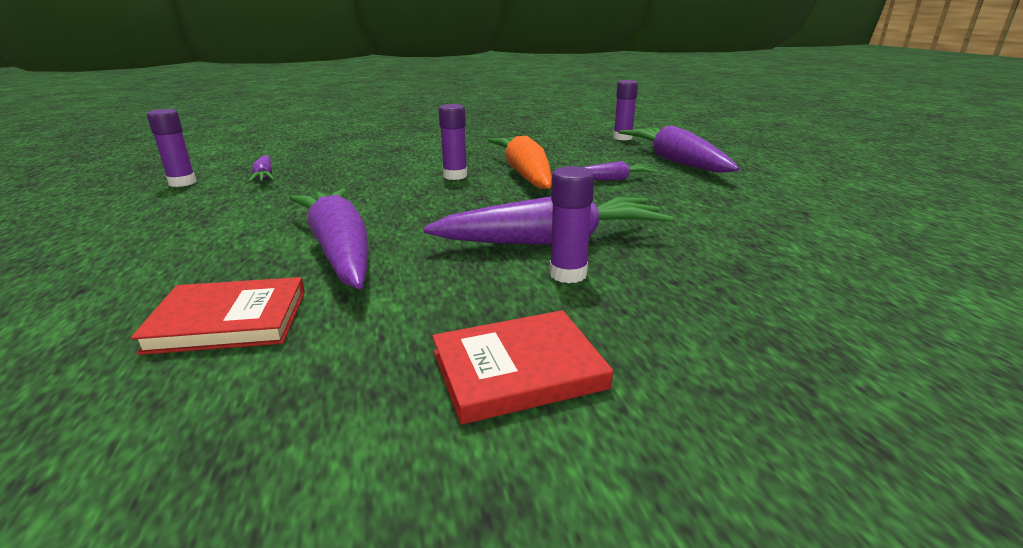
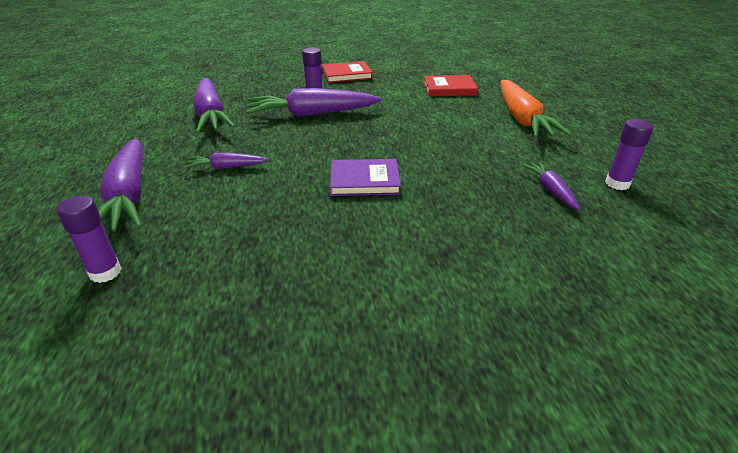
camera: 175 degrees left, 10 degrees up
(339, 250) = (426, 114): purple carrot -> purple carrot (211, 115)
(455, 176) = (364, 181): purple glue stick -> purple book
(525, 174) = (298, 180): orange carrot -> orange carrot (522, 119)

